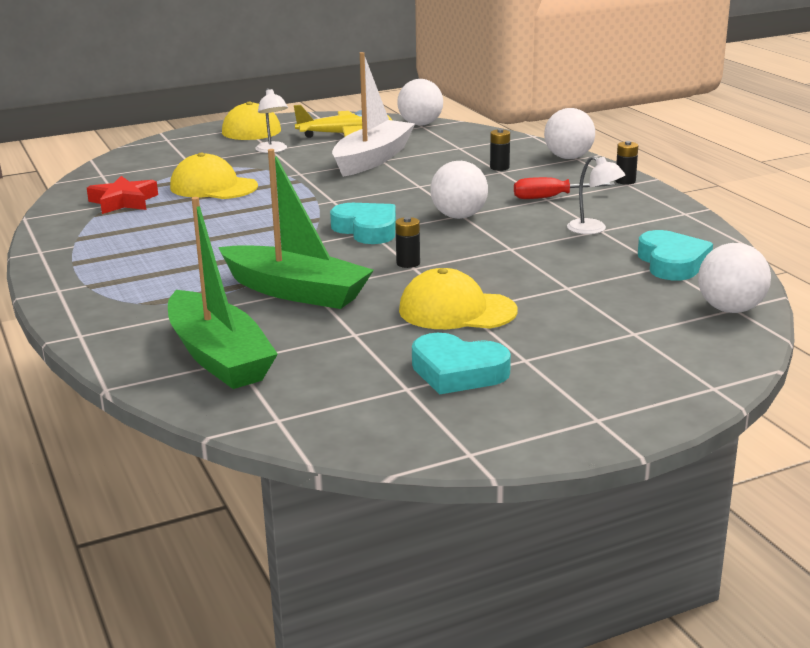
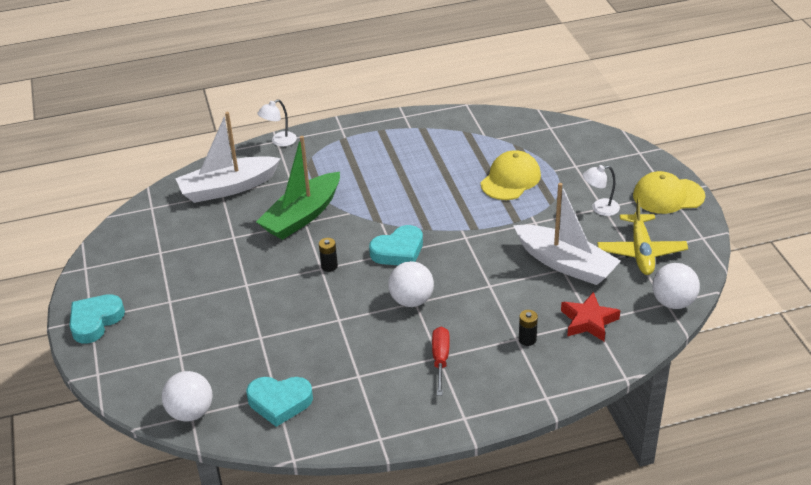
camera: 100 degrees right, 15 degrees up
(123, 202) = (487, 141): red star -> red star (588, 321)
(218, 357) = (228, 188): green boat -> white boat
(457, 310) = (246, 281): yellow cap -> none
(457, 372) = (168, 272): turquoise heart -> turquoise heart (95, 321)
(568, 157) = (549, 391): white ball -> none
(593, 229) = (360, 372): white lamp -> white lamp (279, 141)
(625, 181) = (471, 418): black battery -> none

